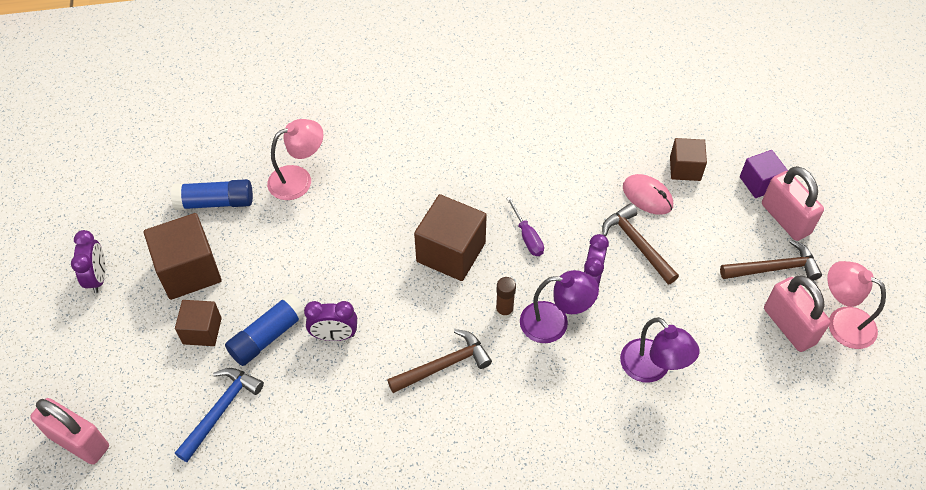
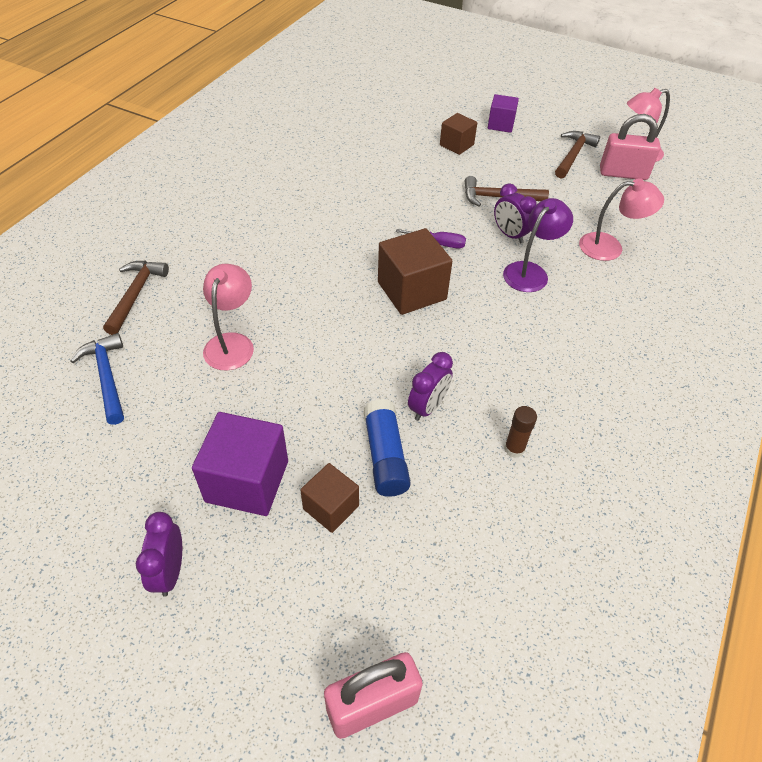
camera: 55 degrees left, 5 degrees down
(98, 277) = (170, 571): purple clock -> purple clock turned 120 degrees counterclockwise
(189, 270) = (247, 481): brown cube -> purple cube
(215, 202) = (188, 417): blue glue stick -> none
(221, 410) = (438, 539): blue hammer -> blue hammer (107, 377)
(444, 365) = (518, 352): brown hammer -> brown hammer (135, 295)
(504, 311) = (496, 291): brown glue stick -> brown glue stick (514, 449)
(647, 196) = (462, 172): pink mouse -> none
(652, 369) = (610, 247): purple lamp -> pink lamp
(785, 219) = (539, 131): pink padlock -> none

